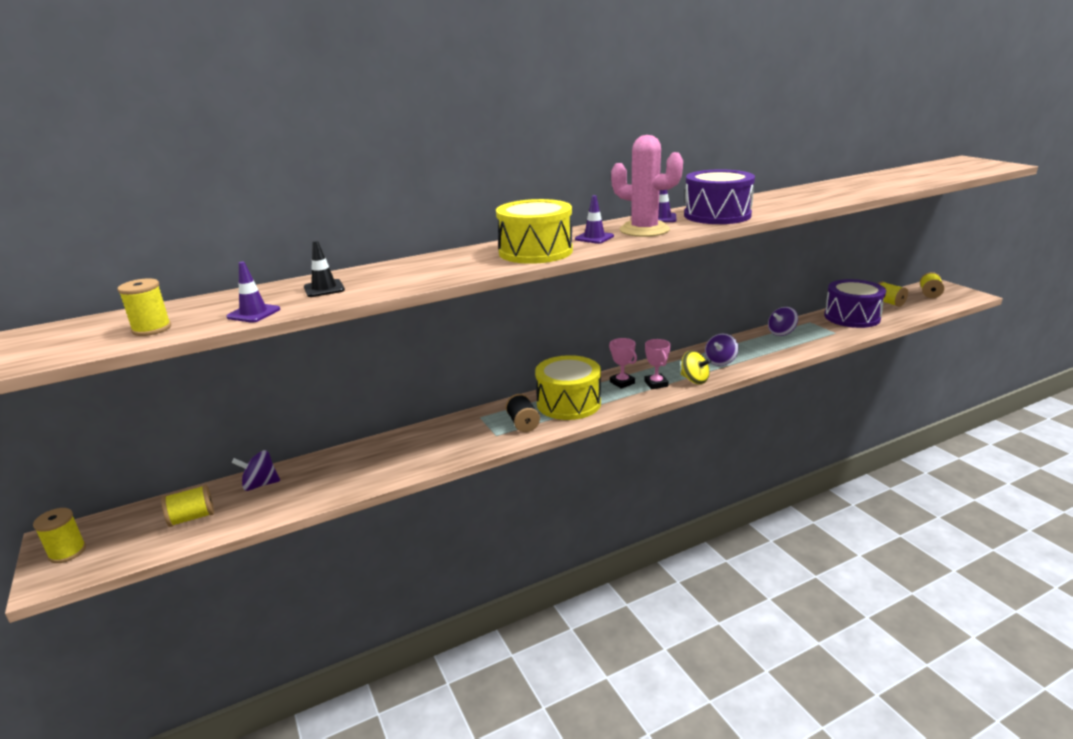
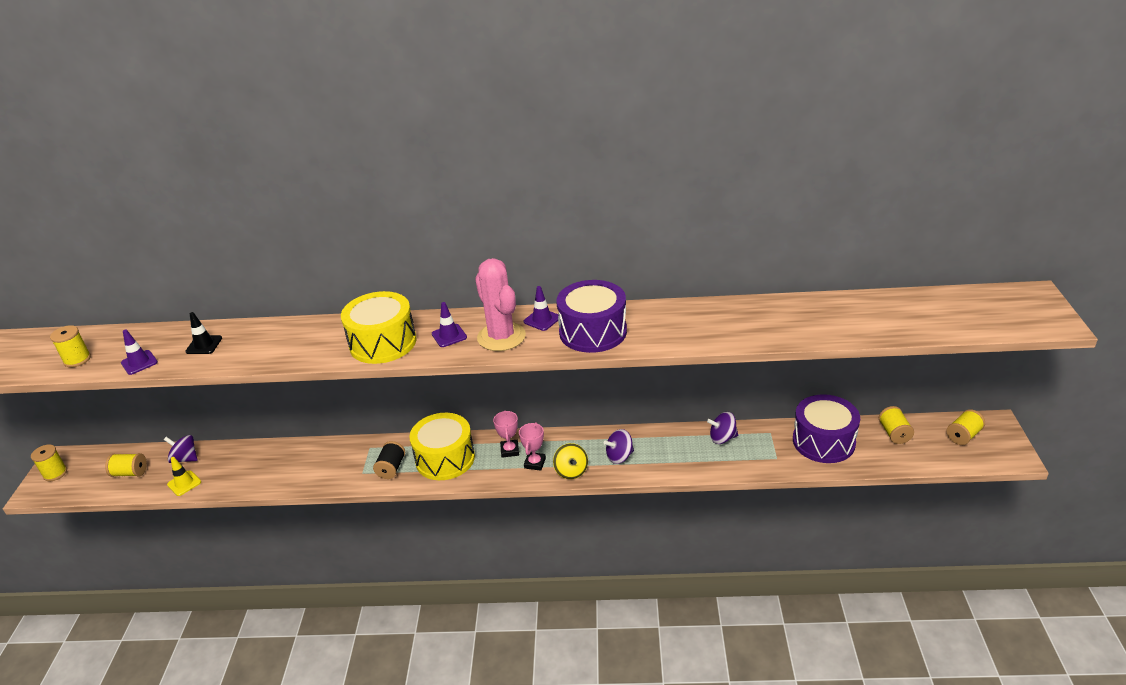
camera: 30 degrees right, 10 degrees up
(284, 503) = (184, 483): none -> yellow traffic cone

